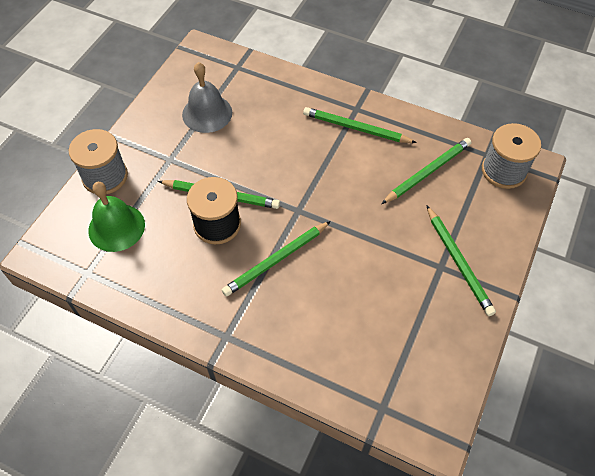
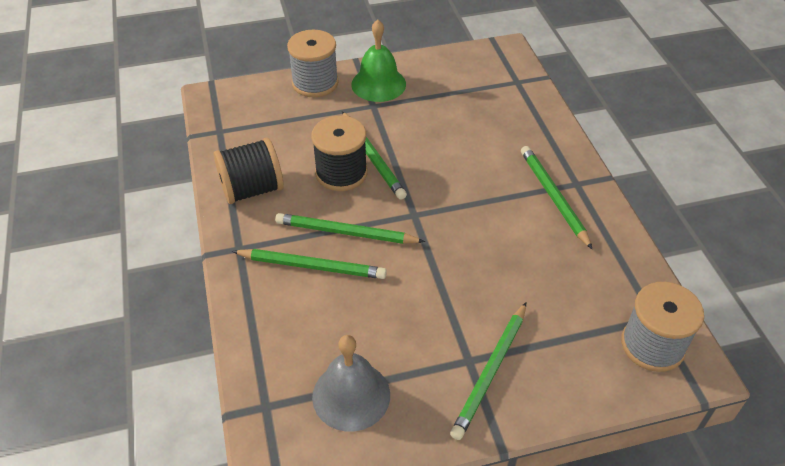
camera: 50 degrees right, 10 degrees down
(116, 227) = (276, 119): green bell -> green bell (378, 84)
(175, 290) = (252, 189): none -> black spool
(207, 113) = (445, 96): grey bell -> grey bell (351, 395)
(427, 172) = (569, 281): green pencil -> green pencil (311, 266)

